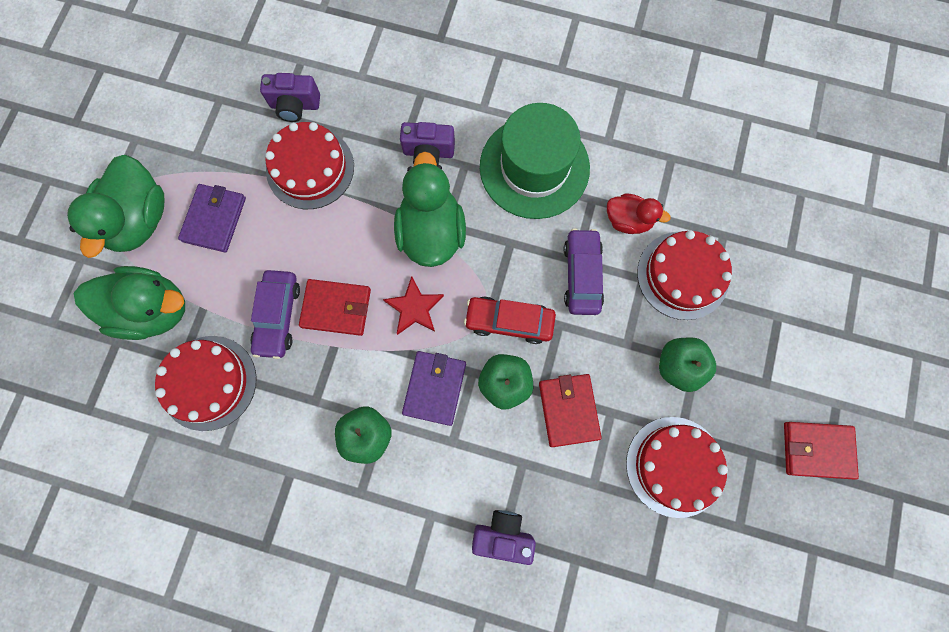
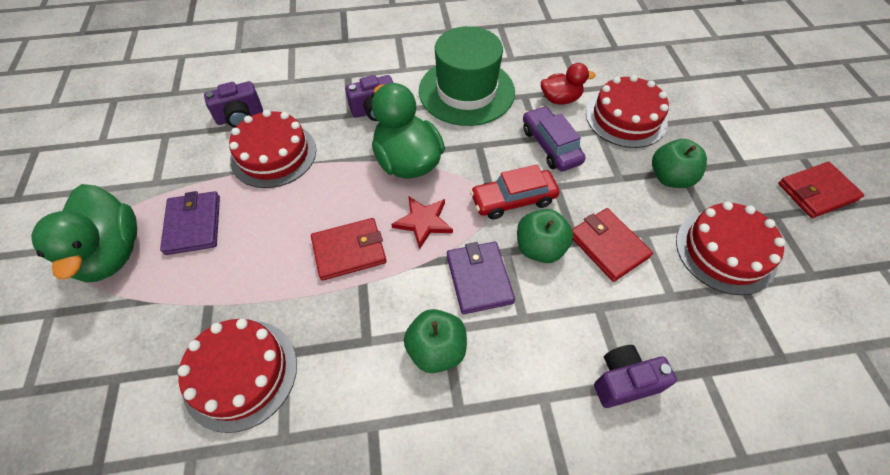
camera: 25 degrees left, 20 degrees down
(153, 310) = (151, 328): green duck -> none
(278, 316) = (293, 280): purple car -> none

